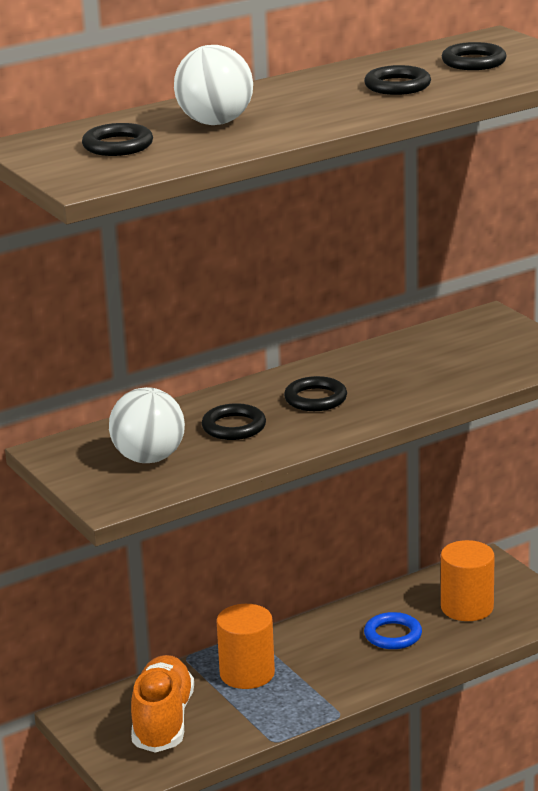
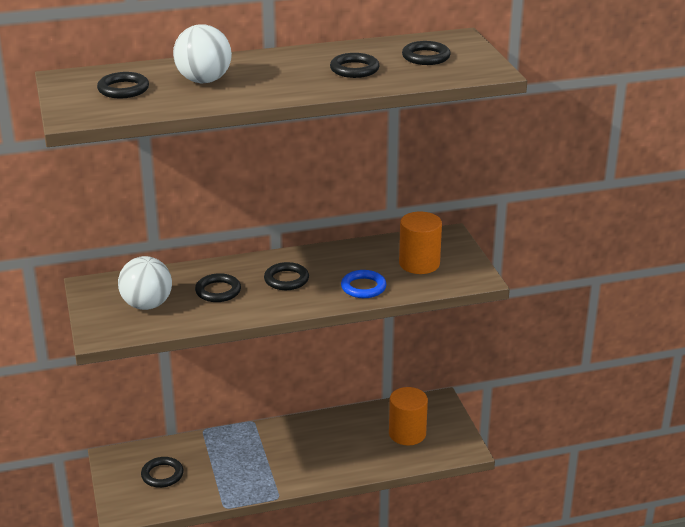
camera: 15 degrees right, 5 degrees up
(163, 721) = (162, 475): orange shoe -> black ring
(247, 674) = (235, 451): orange cylinder -> orange cylinder (419, 263)
(393, 635) = (346, 444): blue ring -> blue ring (363, 287)

